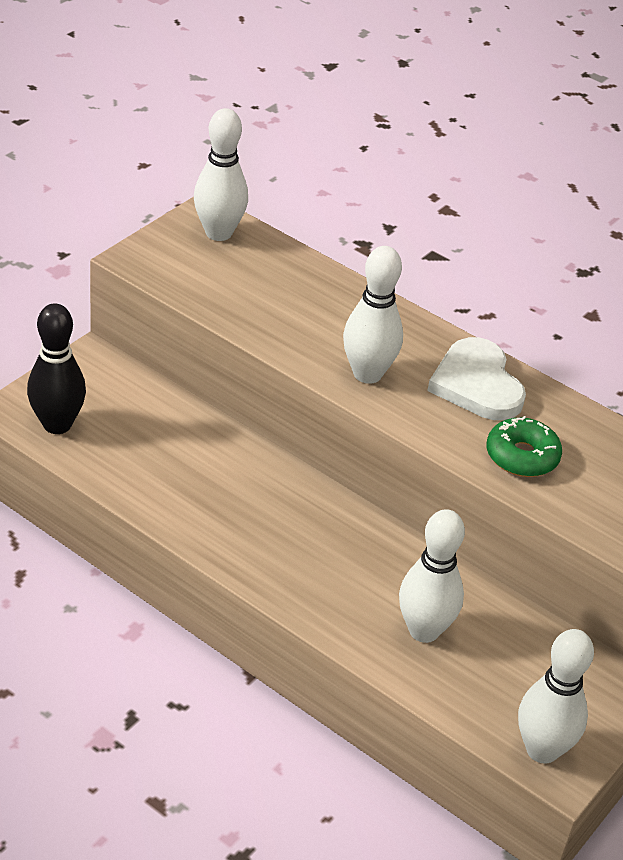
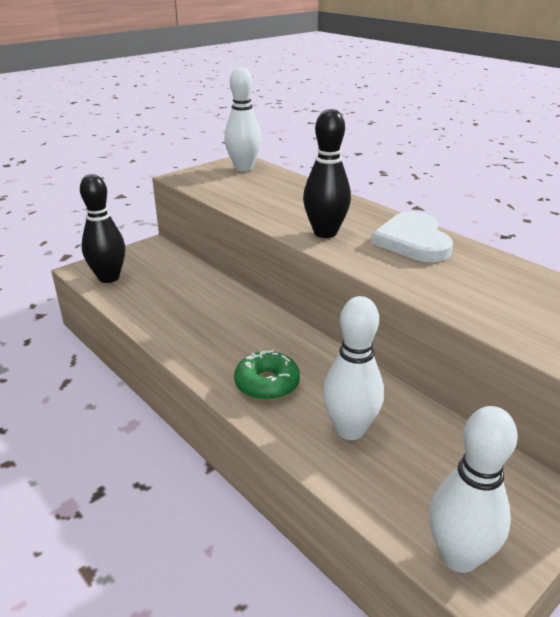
camera: 15 degrees right, 10 degrees down
(367, 374) = (325, 233): white bowling pin -> black bowling pin
(522, 456) = (447, 284): green donut -> green donut (267, 384)

